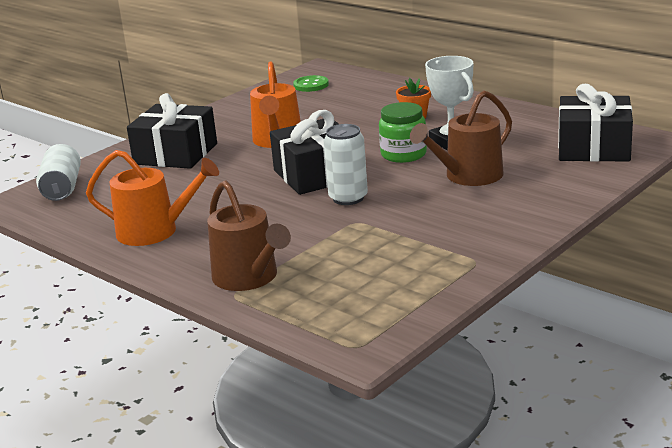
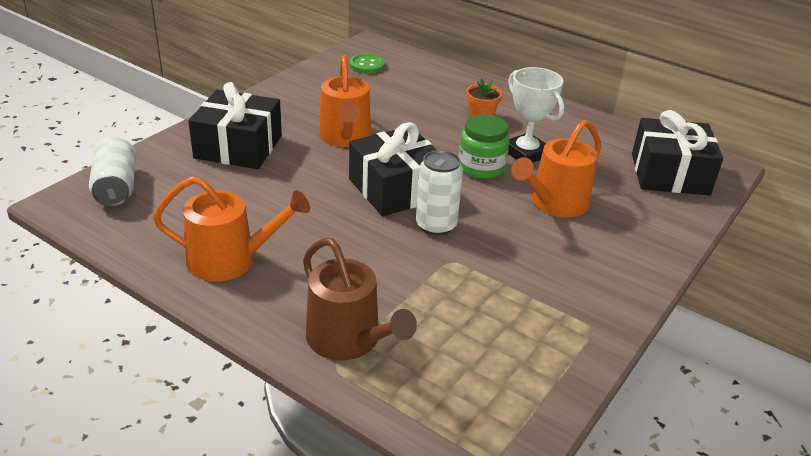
camera: 10 degrees left, 10 degrees up
(468, 176) = (554, 203): brown watering can -> orange watering can

